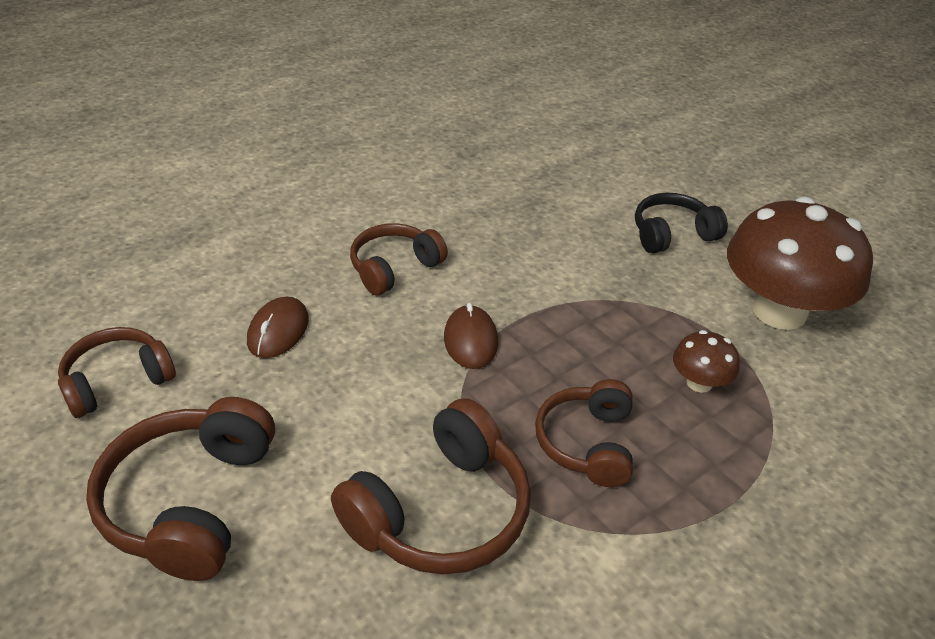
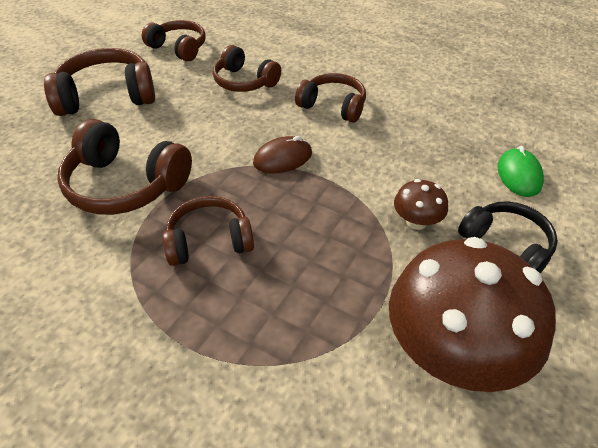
camera: 70 degrees right, 5 degrees up
(278, 331) = (244, 82): brown mouse -> brown headphones
(585, 189) = (519, 175): none -> green mouse
(699, 382) = (309, 299): brown mushroom -> brown mushroom (416, 221)

